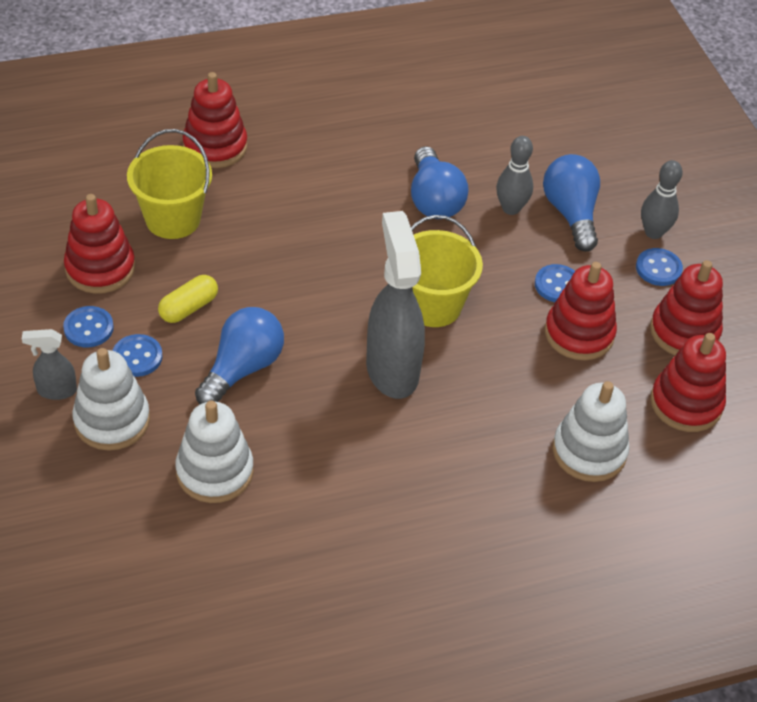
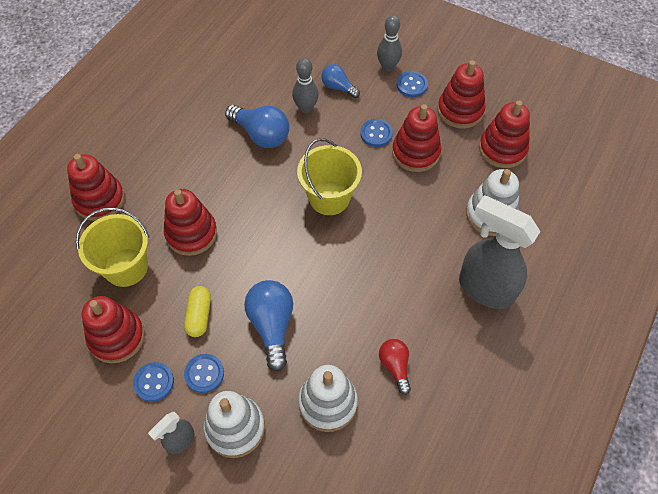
camera: 40 degrees left, 10 degrees up
(263, 235) = (191, 233): none -> red stacking toy
(314, 497) = (395, 366): none -> red light bulb
(392, 369) = (350, 254): grey spray bottle -> grey spray bottle (485, 289)
(571, 213) = (338, 87): blue light bulb -> blue light bulb, size x0.61

